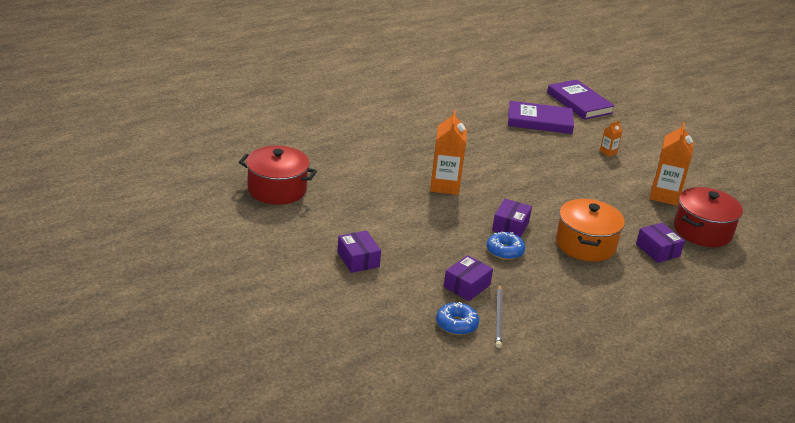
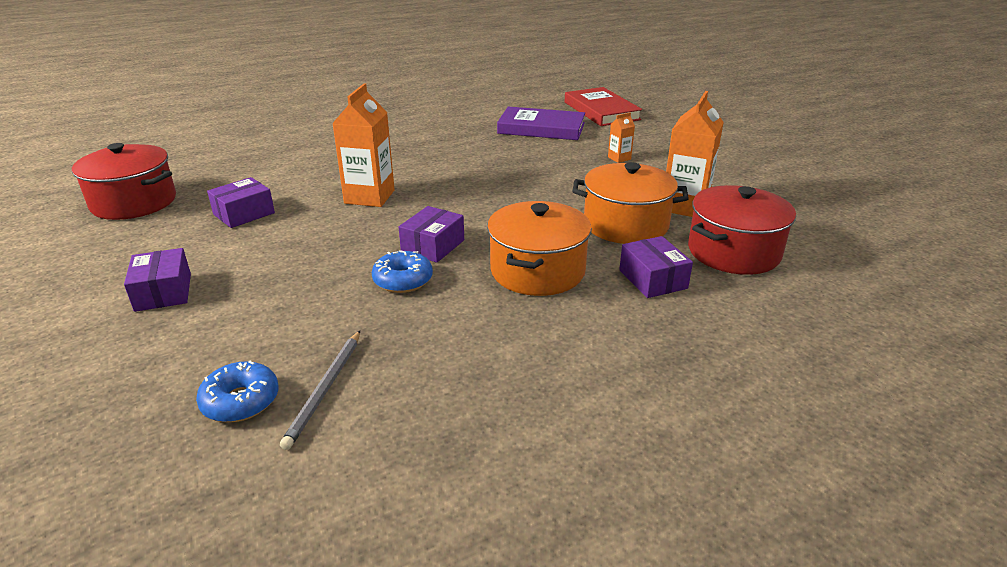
camera: 10 degrees right, 0 degrees up
(466, 286) = (306, 333): purple box -> purple box (244, 213)
(579, 103) = (601, 111): purple book -> red book
(629, 210) = (625, 225): none -> orange pot

